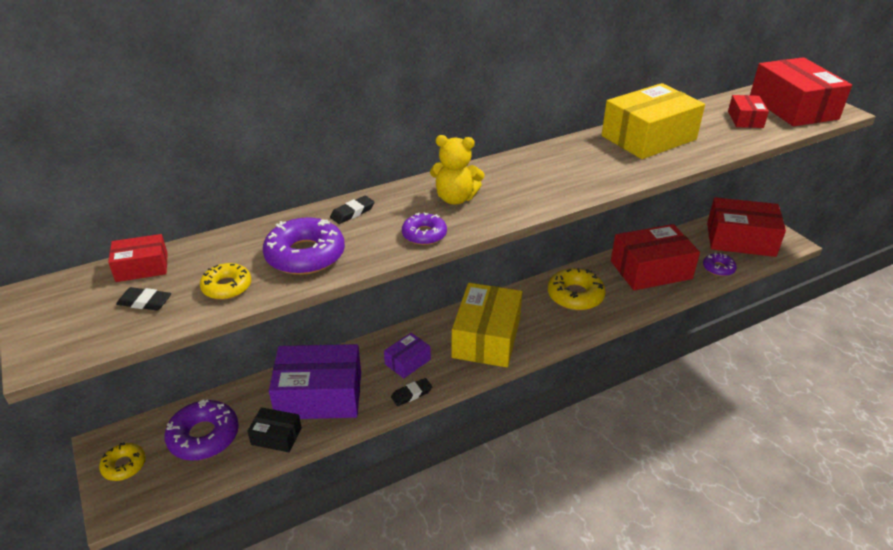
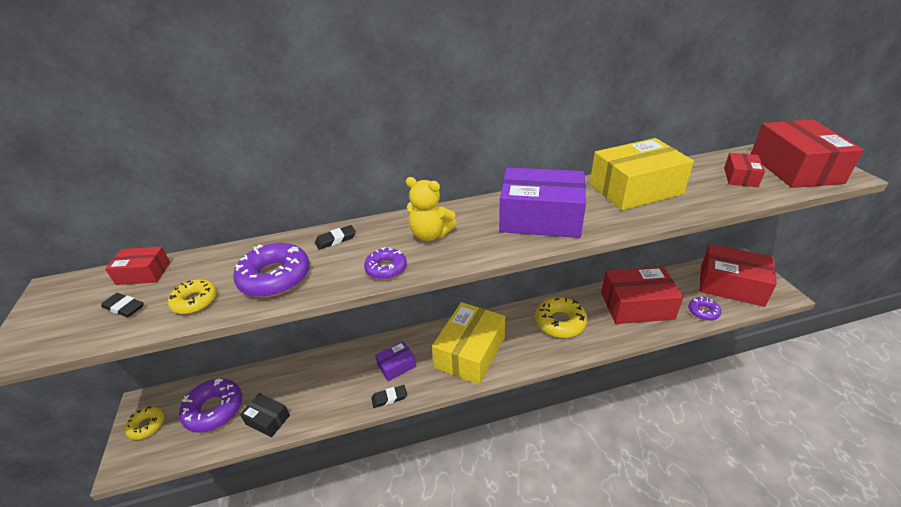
camera: 15 degrees right, 0 degrees up
(319, 395) = (315, 386): purple box -> purple box (540, 218)

